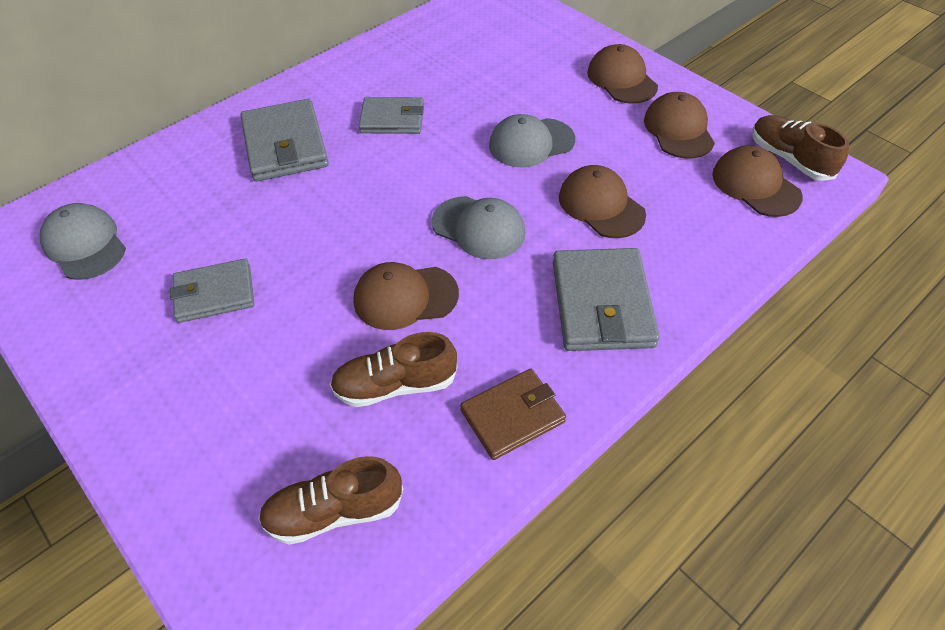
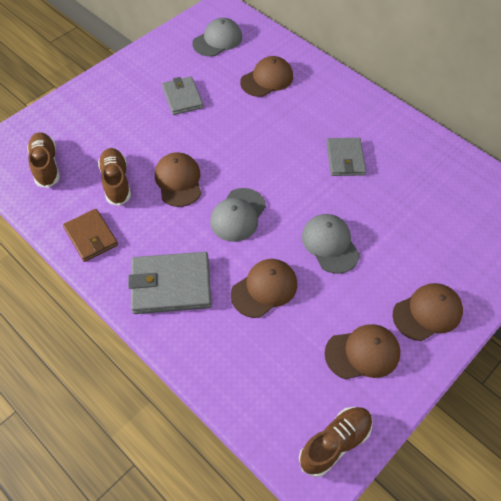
camera: 85 degrees right, 5 degrees up
(285, 145) = (309, 106): grey wallet -> none
(755, 185) = (297, 406): brown cap -> brown cap (267, 79)

